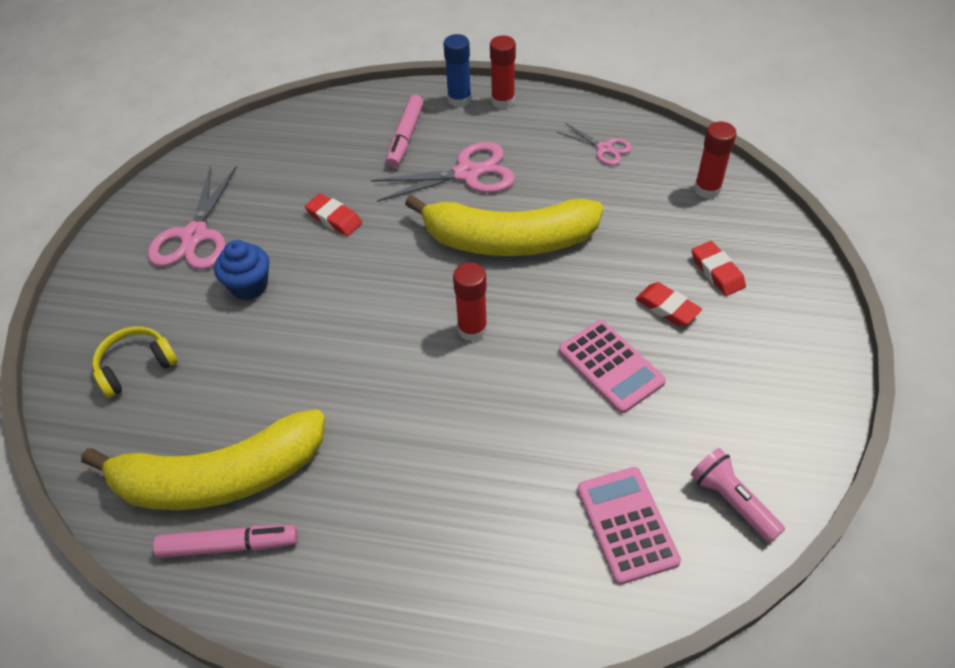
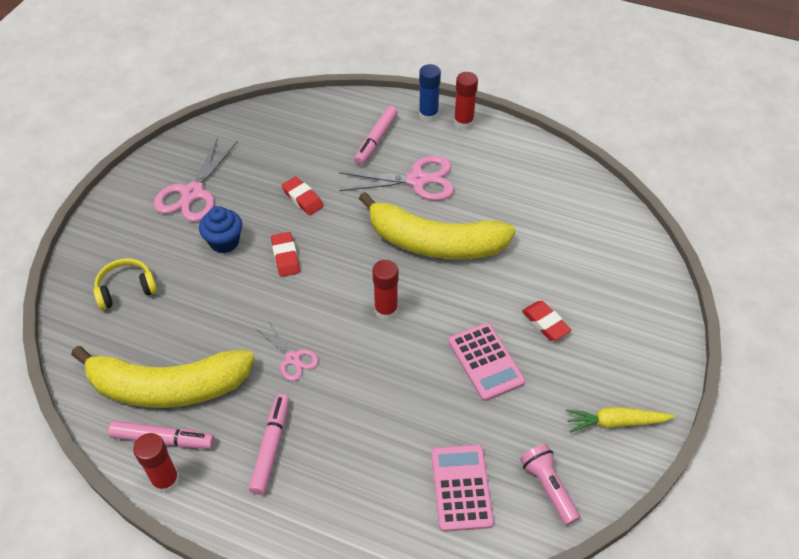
camera: 10 degrees right, 0 degrees up
(373, 525) = (271, 447): none -> pink marker
(604, 148) = (535, 179): pink scissors -> pink scissors (293, 358)
(707, 189) = (609, 229): red glue stick -> red glue stick (166, 480)
(717, 272) = (595, 301): red eraser -> red eraser (285, 257)
(786, 407) = (615, 422): none -> yellow carrot

